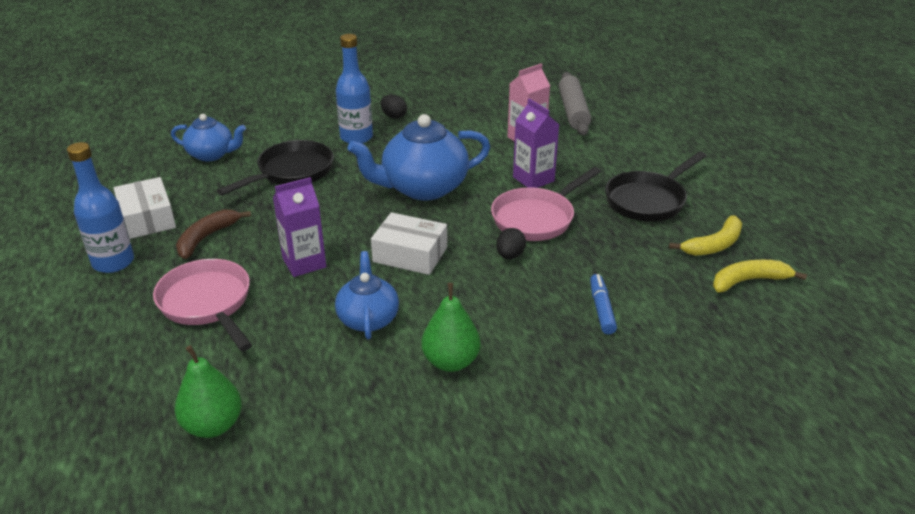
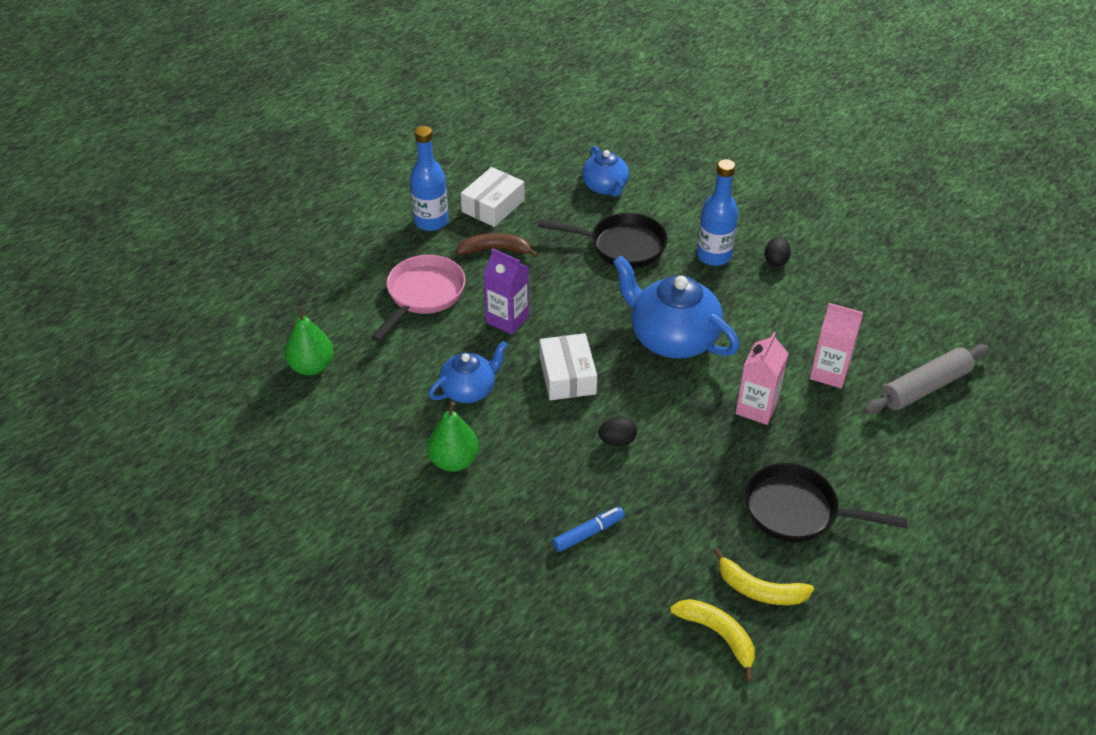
camera: 60 degrees right, 10 degrees up
(533, 179) = (756, 408): purple carton -> pink carton
(537, 218) = (691, 436): pink pan -> none

